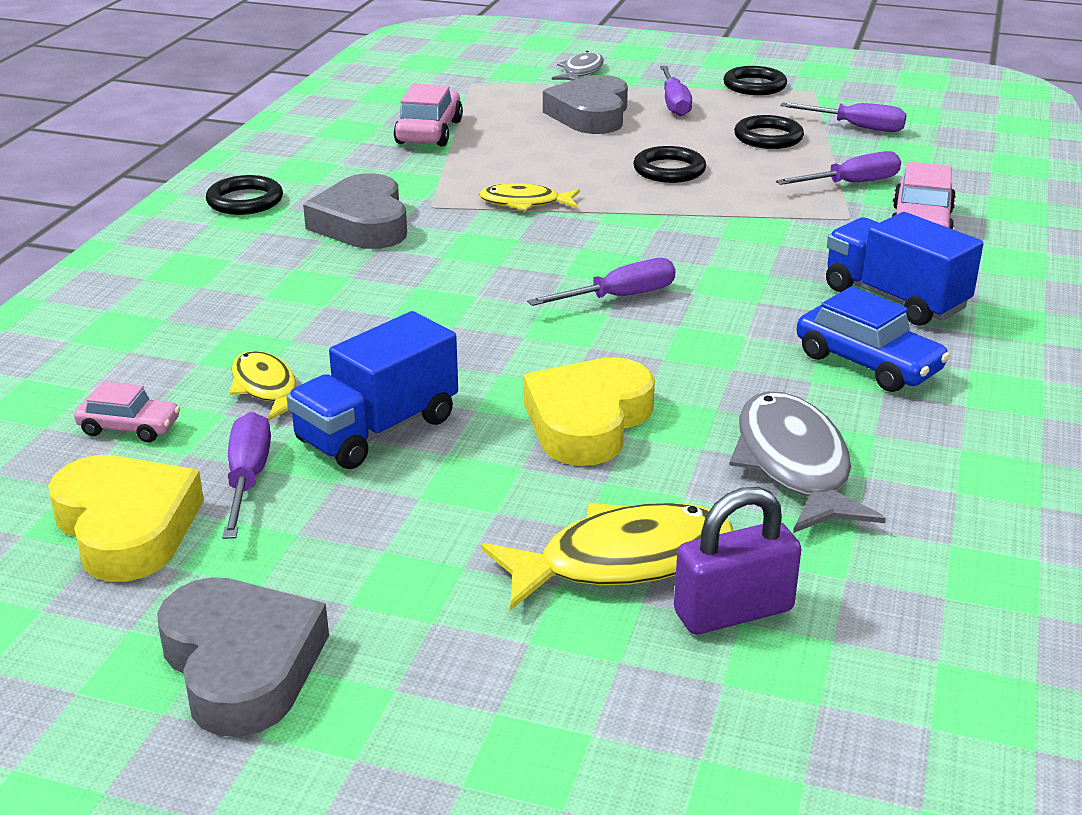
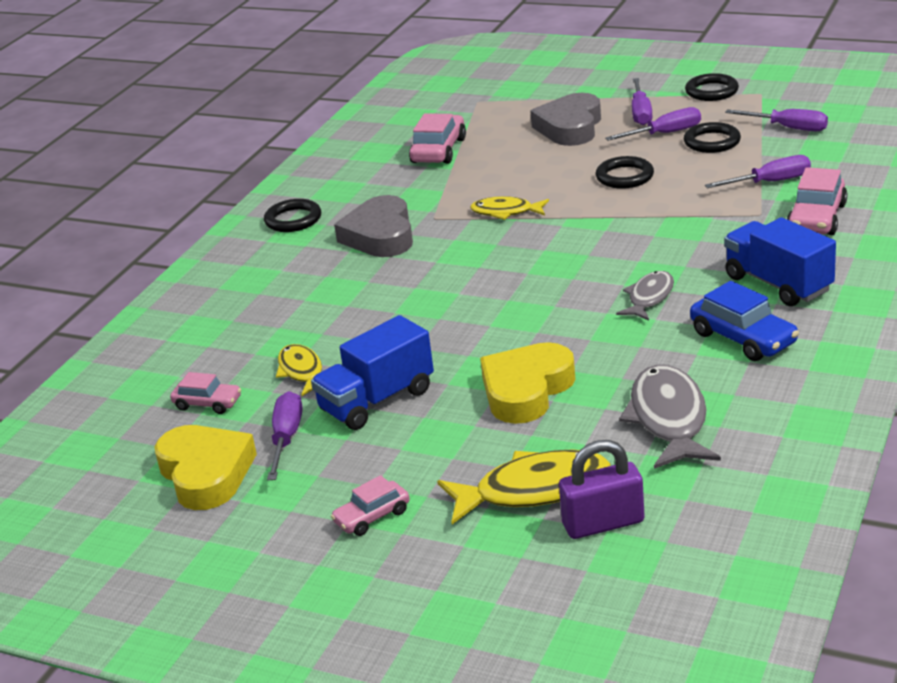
camera: 10 degrees right, 0 degrees up
(242, 665) = (277, 562): grey heart -> none
(385, 596) = (372, 517): none -> pink car
(581, 72) = (569, 85): grey fish -> grey fish (649, 298)
(619, 297) = (566, 290): purple screwdriver -> purple screwdriver (665, 133)

